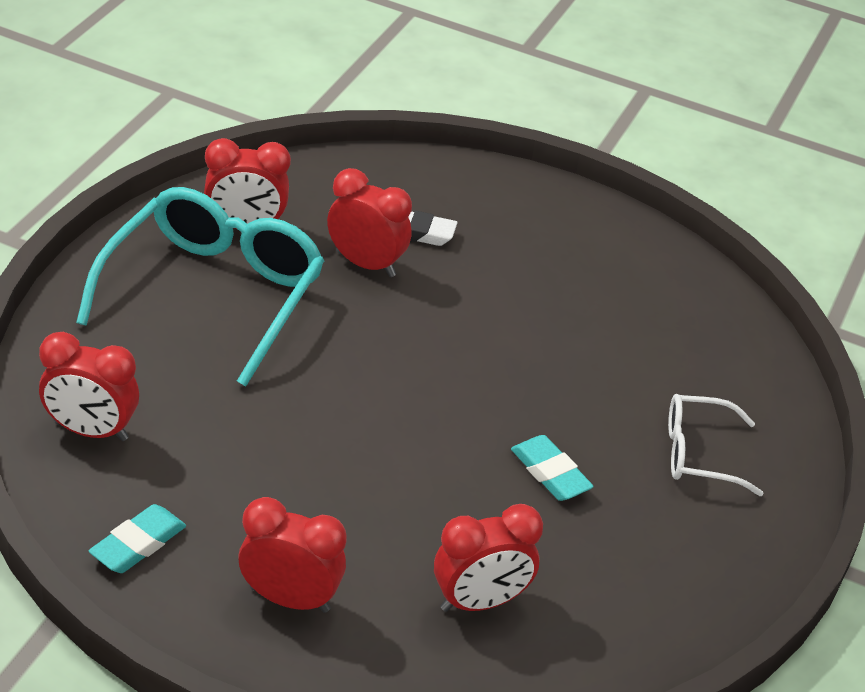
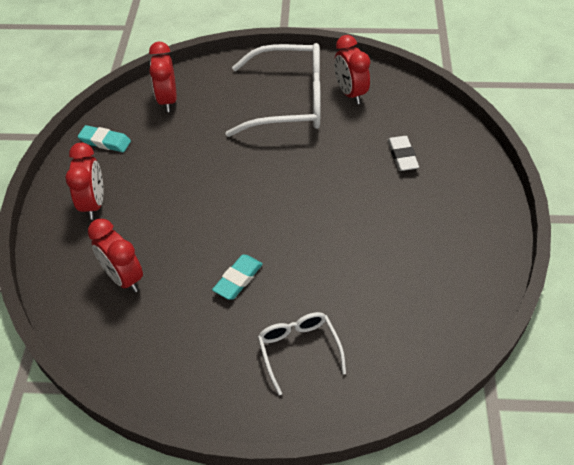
camera: 75 degrees right, 10 degrees up
(213, 294) = (289, 102): turquoise glasses -> white glasses
(365, 264) = (357, 146): red clock -> none

